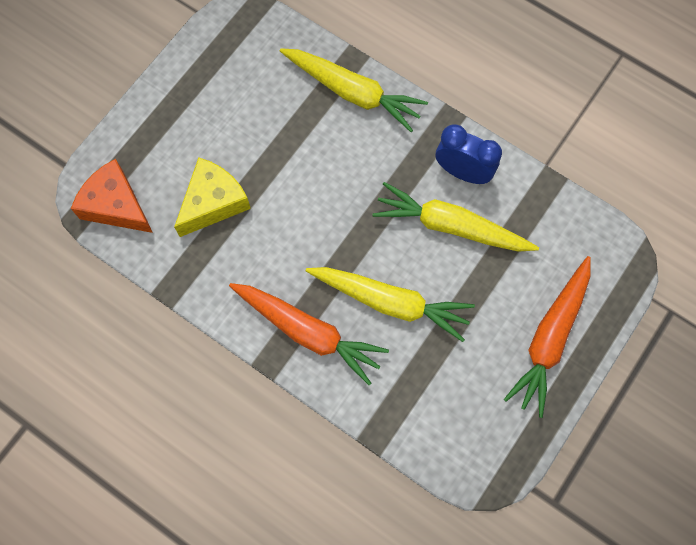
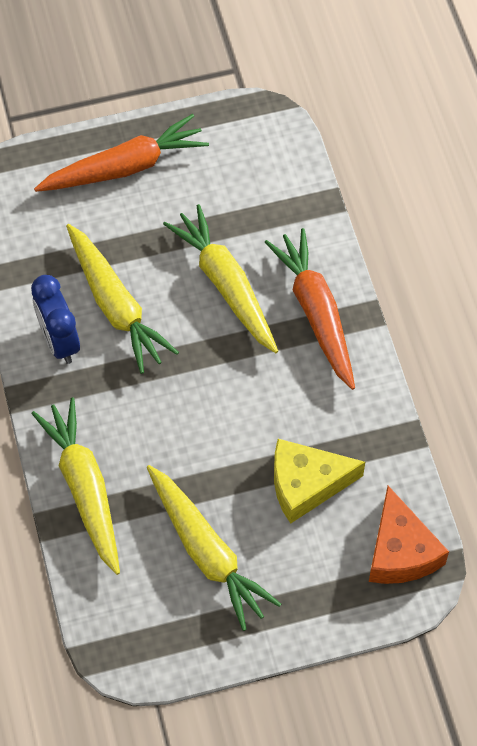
camera: 140 degrees left, 10 degrees down
(241, 112) = (207, 552): none -> yellow carrot

